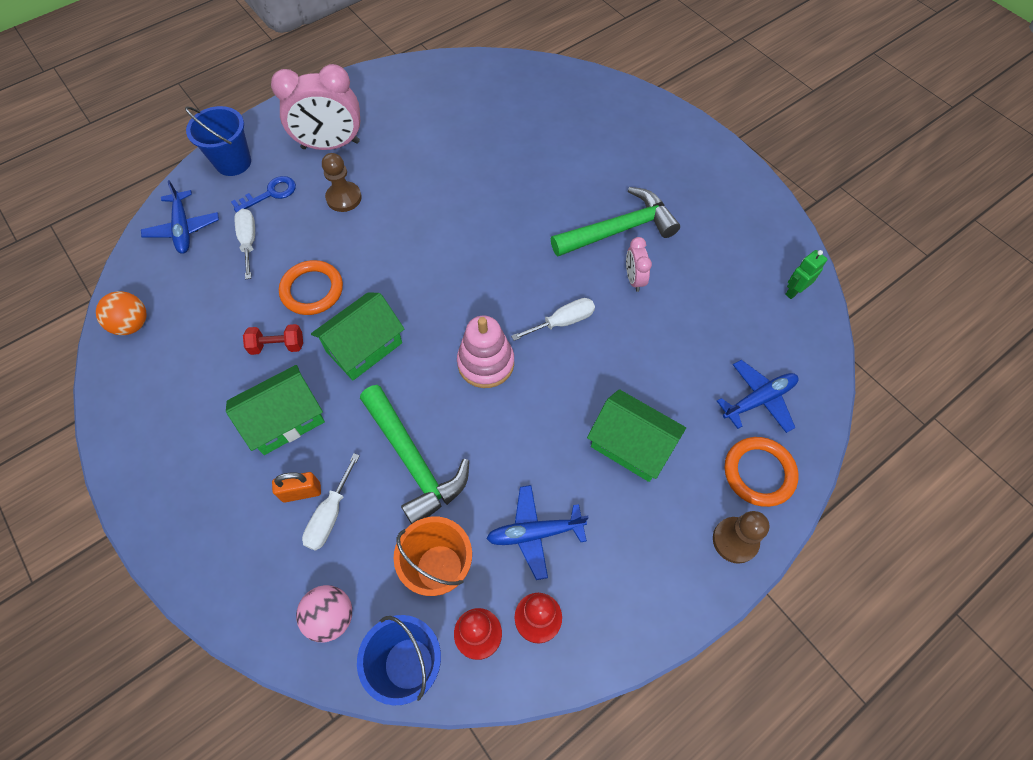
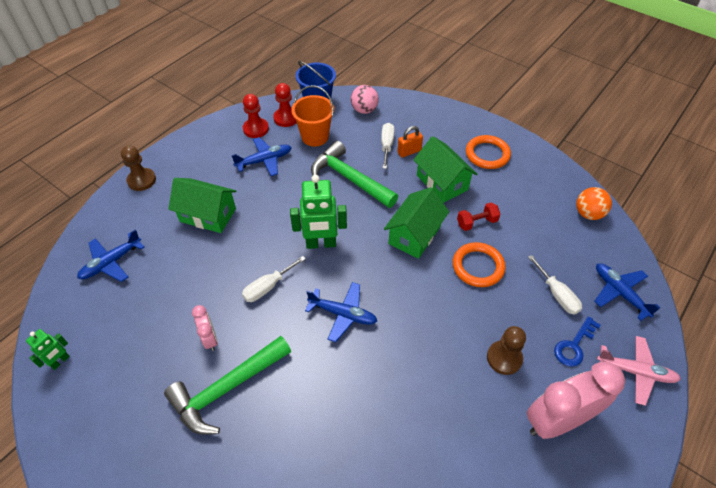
camera: 165 degrees right, 10 degrees down
(233, 162) = (636, 372): blue bucket -> pink plane
(285, 420) = (442, 182): green house -> green house turned 75 degrees counterclockwise
(485, 272) = (343, 314): none -> blue plane
(486, 363) = (321, 244): pink stacking toy -> green robot
(759, 473) = (120, 217): orange ring -> orange ring (487, 154)

